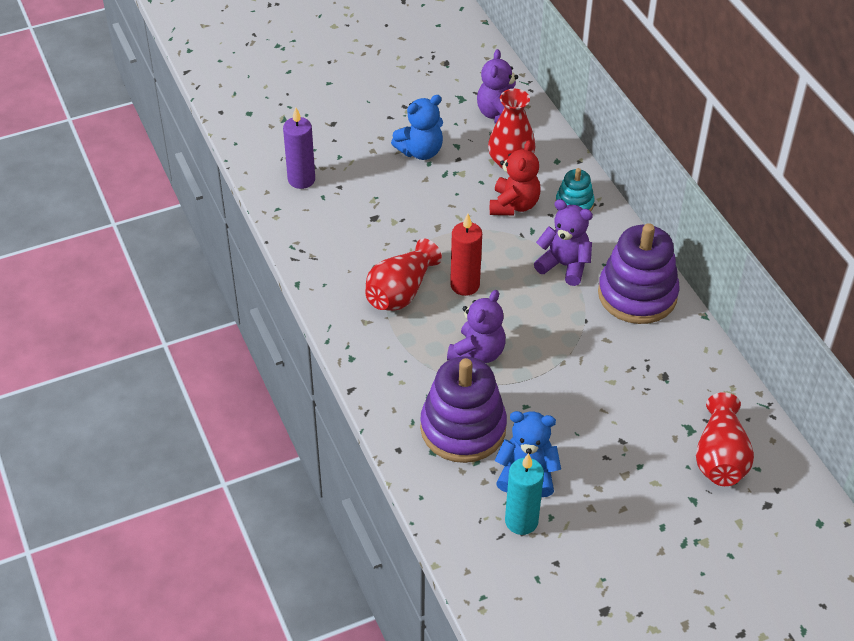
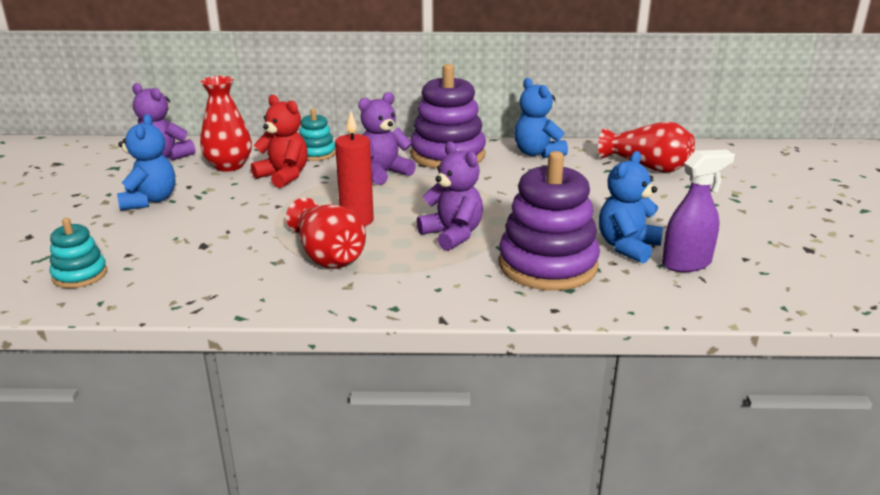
camera: 65 degrees left, 20 degrees down
(301, 180) = (80, 275): purple candle -> turquoise stacking toy
(521, 521) = (687, 263): turquoise candle -> purple spray bottle
(691, 360) = (537, 153): none -> blue teddy bear

